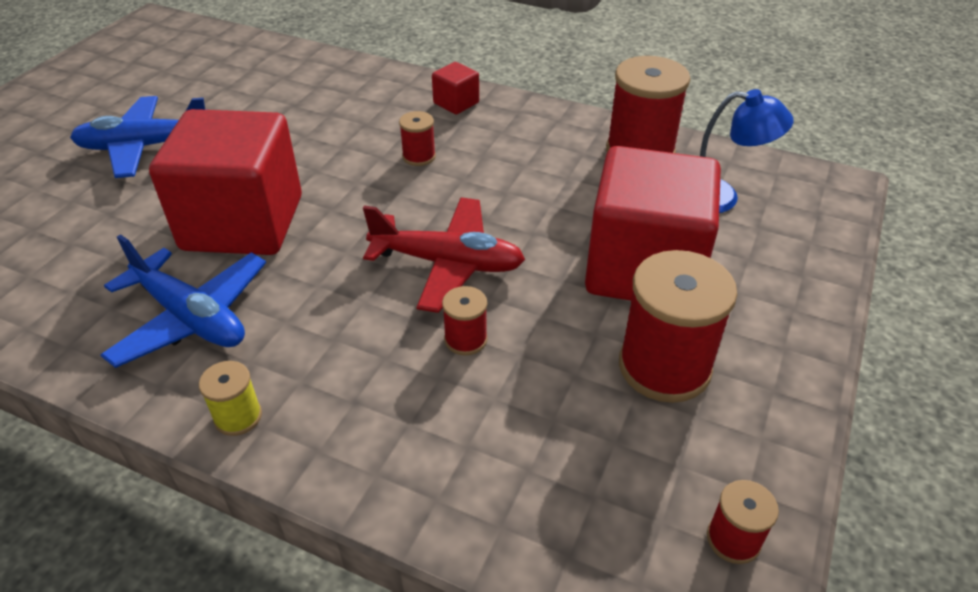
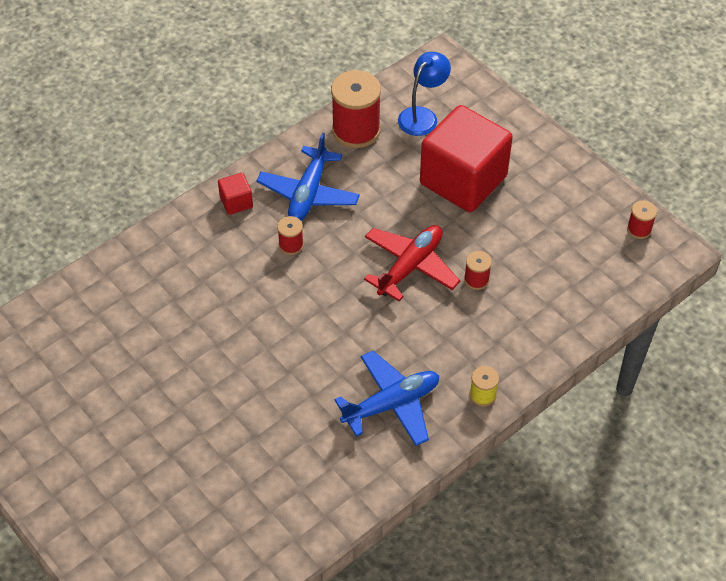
camera: 65 degrees left, 10 degrees up
(145, 147) = (176, 404): blue plane -> blue plane (308, 193)
(243, 223) = (310, 360): red cube -> none
(664, 367) = (536, 206): red spool -> none

